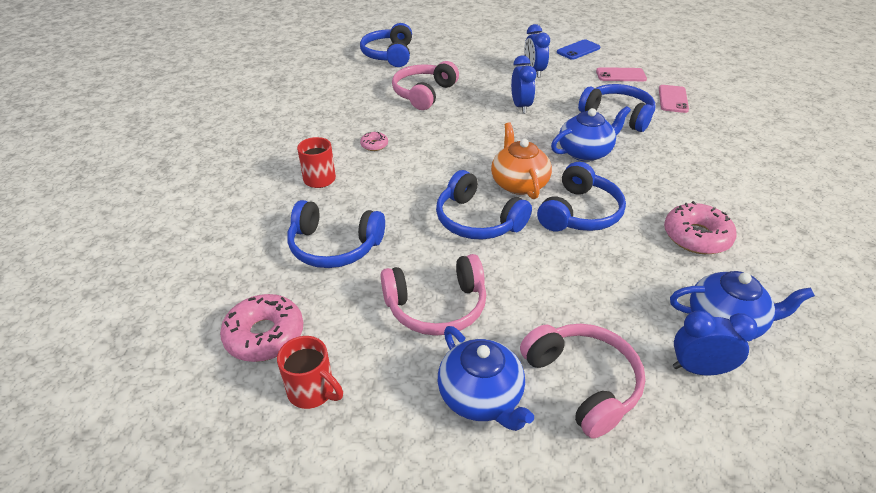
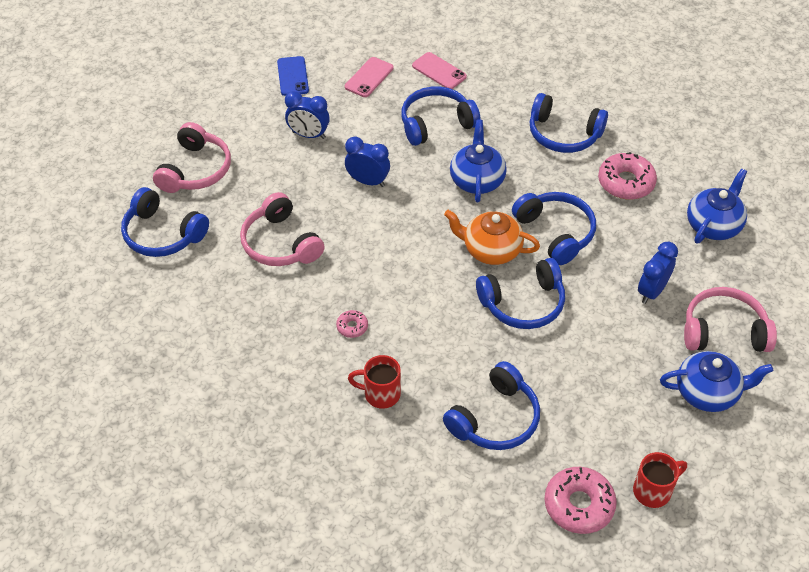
camera: 60 degrees left, 10 degrees up
(436, 306) = (609, 378): pink headphones -> pink headphones (195, 170)
(699, 369) = (743, 265): blue clock -> blue clock (652, 291)
(700, 180) = (563, 134): none -> blue headphones

